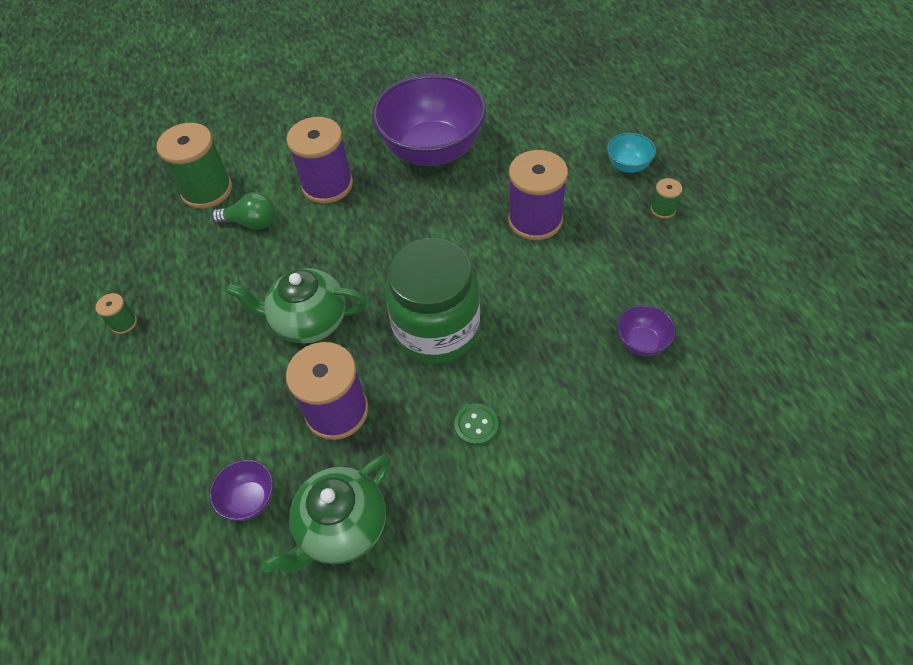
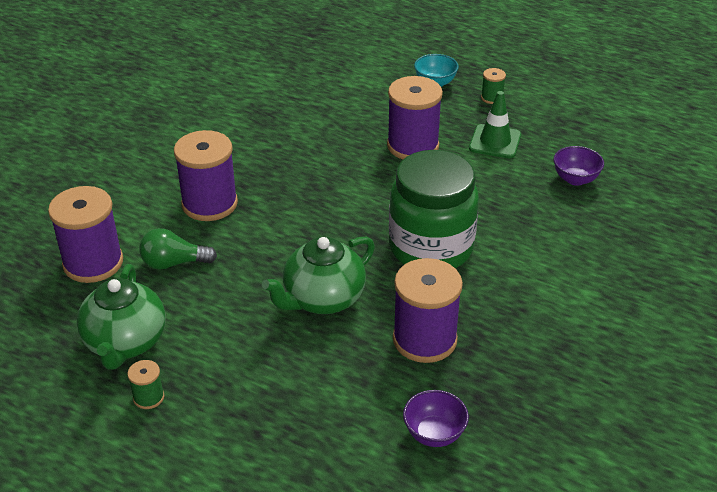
camera: 45 degrees left, 15 degrees down
(207, 190) = (93, 263): green spool -> purple spool
(251, 223) = (174, 263): green light bulb -> green light bulb turned 150 degrees counterclockwise
(342, 528) = (524, 402): green teapot -> green teapot (125, 343)
(432, 150) = (271, 139): purple bowl -> none
(476, 425) = (534, 286): green button -> none
(612, 258) = (495, 142): none -> green traffic cone

